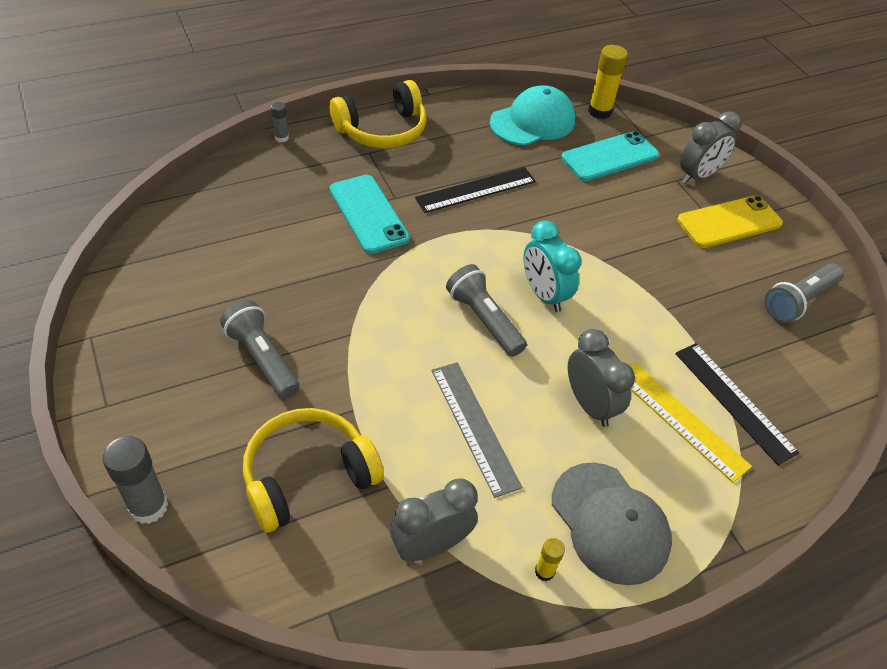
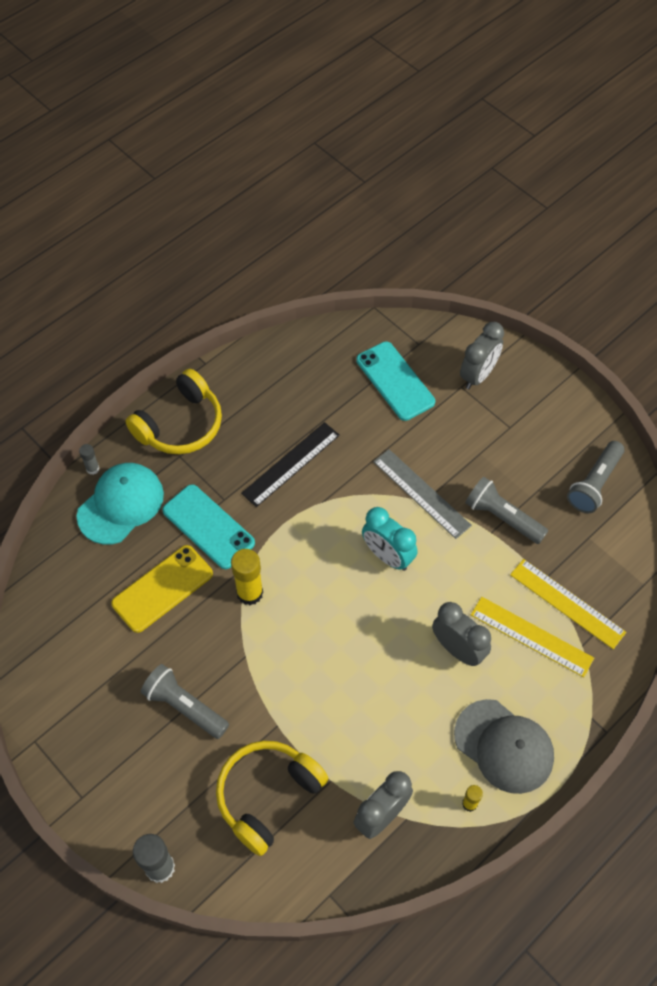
camera: 15 degrees left, 10 degrees up
(474, 426) = (376, 703): grey ruler -> grey ruler (421, 493)
(484, 320) = (348, 600): grey flashlight -> grey flashlight (502, 517)
(533, 121) = (313, 363): turquoise cap -> turquoise cap (121, 504)
(599, 111) = (369, 328): yellow glue stick -> yellow glue stick (250, 593)
(610, 157) = (395, 381): turquoise phone -> turquoise phone turned 75 degrees counterclockwise
(729, 222) = (518, 419): yellow phone -> yellow phone (162, 589)
(734, 401) = (567, 603): black ruler -> yellow ruler

